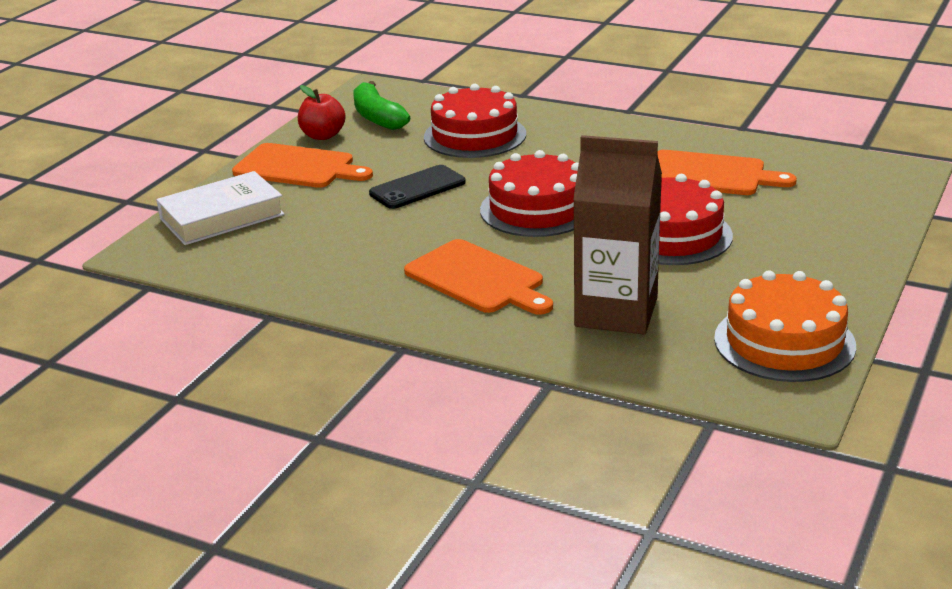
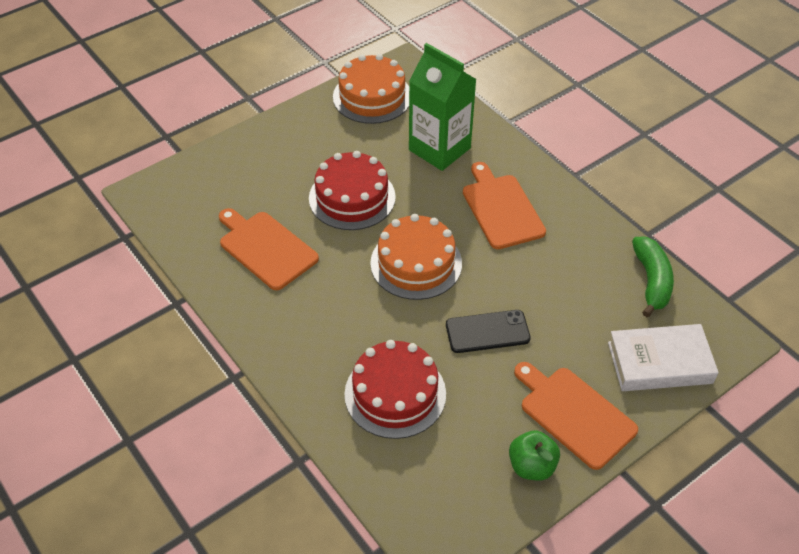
camera: 155 degrees left, 20 degrees up
(323, 135) = (531, 466): red apple -> green apple
(377, 117) = (464, 479): green banana -> green banana (651, 281)
(537, 209) = (416, 263): red cake -> orange cake
(616, 312) = (439, 149): brown carton -> green carton

